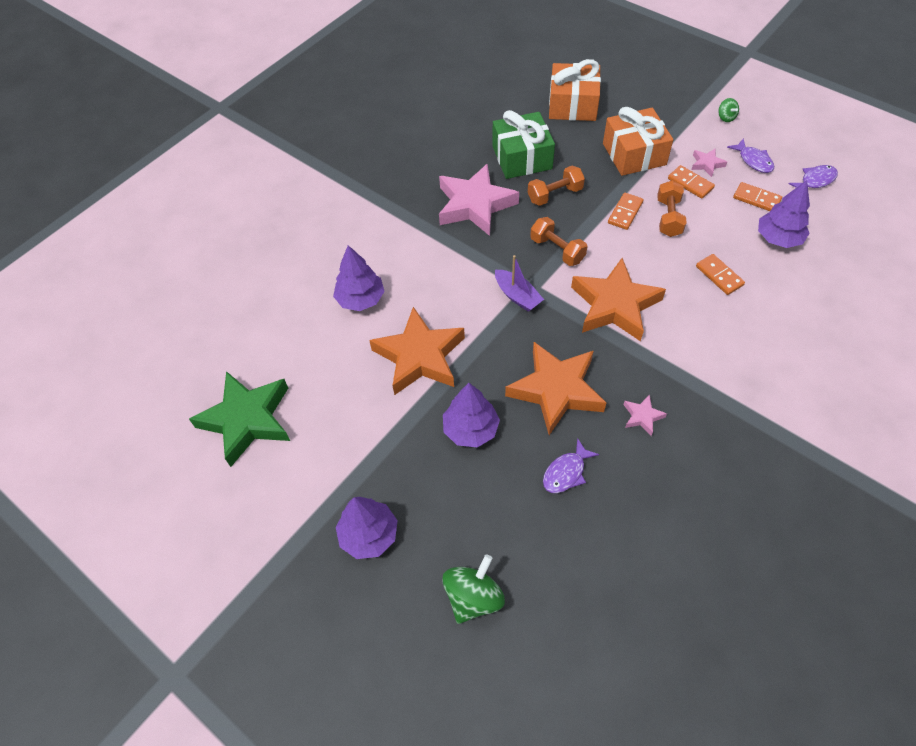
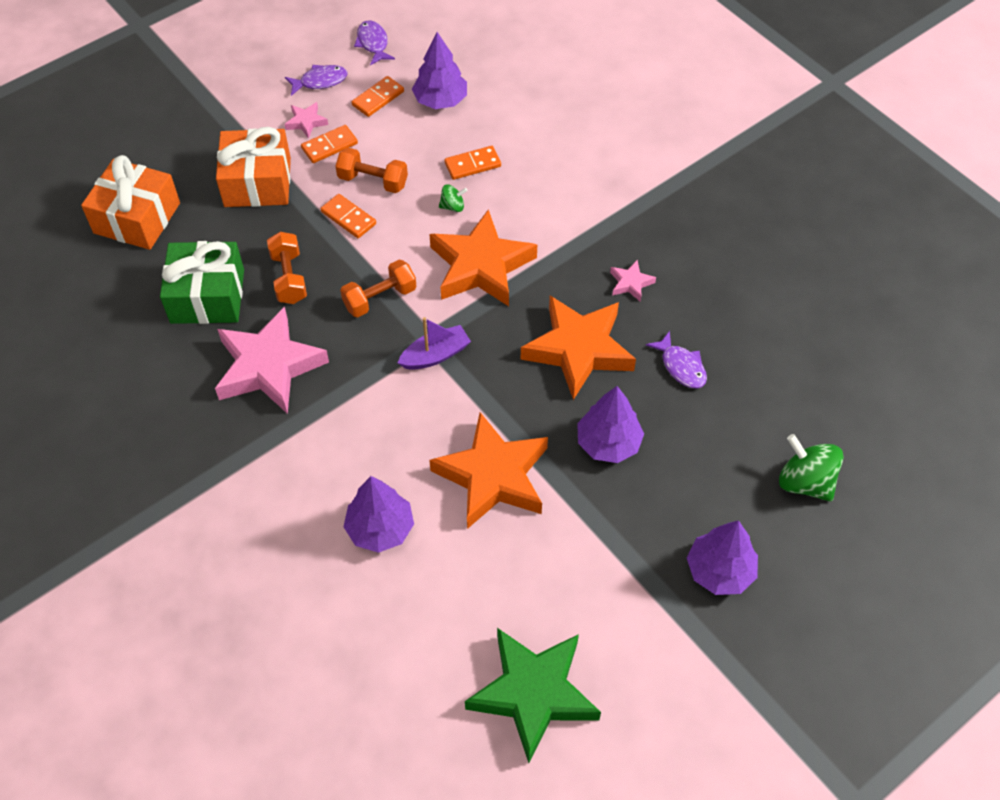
camera: 80 degrees left, 0 degrees up
(726, 117) = (239, 81): green spinning top -> green spinning top (453, 206)

